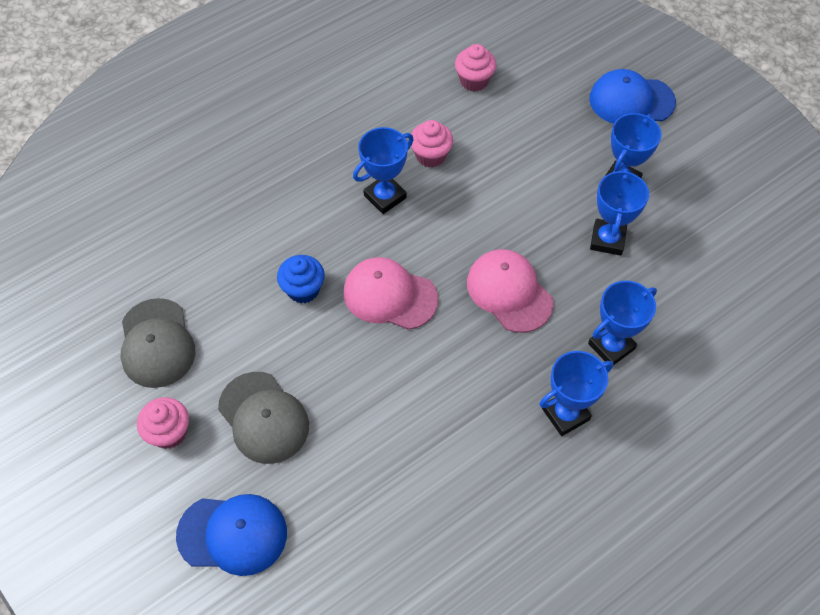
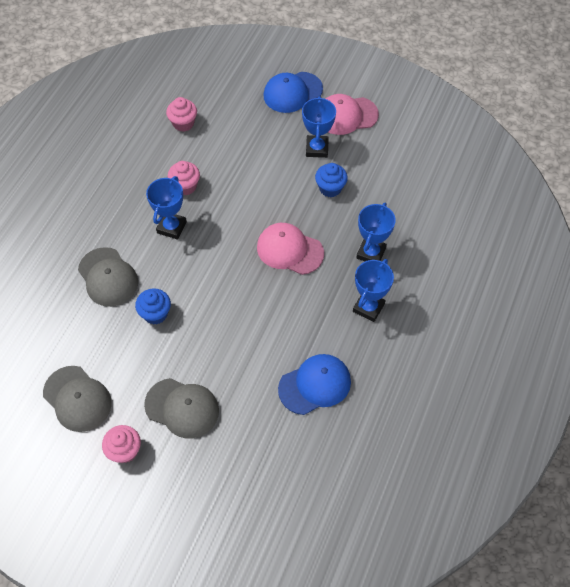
camera: 30 degrees left, 0 degrees up
(233, 534) = (209, 489): blue cap -> blue cap (315, 385)
(277, 220) = (108, 277): none -> grey cap
(390, 295) = (215, 289): pink cap -> pink cap (346, 115)
(607, 240) = (330, 188): blue trophy -> blue cupcake

